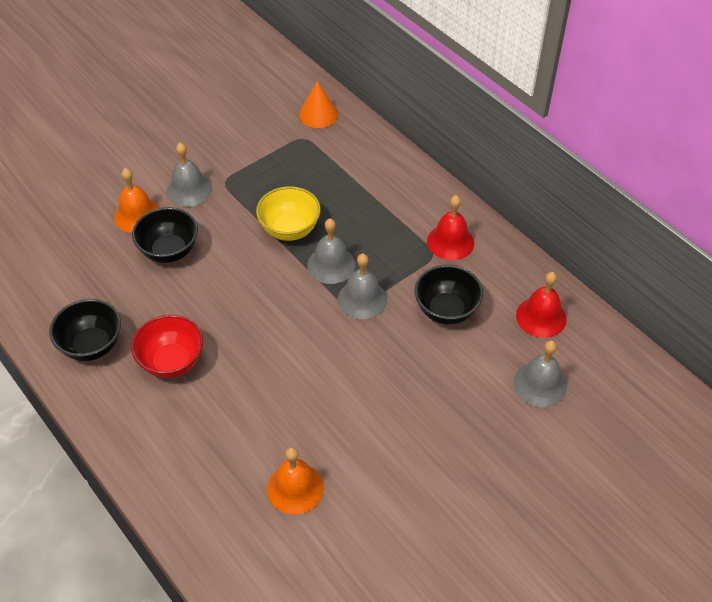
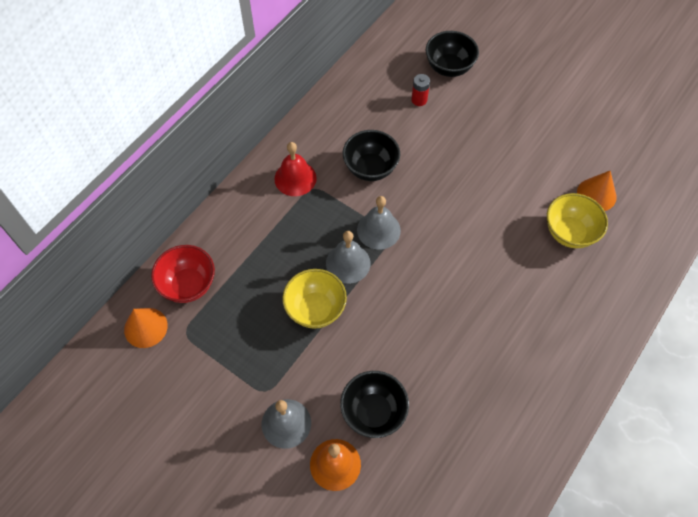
camera: 105 degrees left, 10 degrees up
(92, 345) = (507, 440): black bowl -> black bowl (449, 67)
(172, 362) = (497, 361): red bowl -> red bowl (188, 285)
(295, 488) = (569, 233): orange bell -> yellow bowl
(339, 542) = (596, 194): none -> orange cone
(540, 384) = (419, 100): grey bell -> red battery
(541, 317) = (356, 107): red bell -> none

